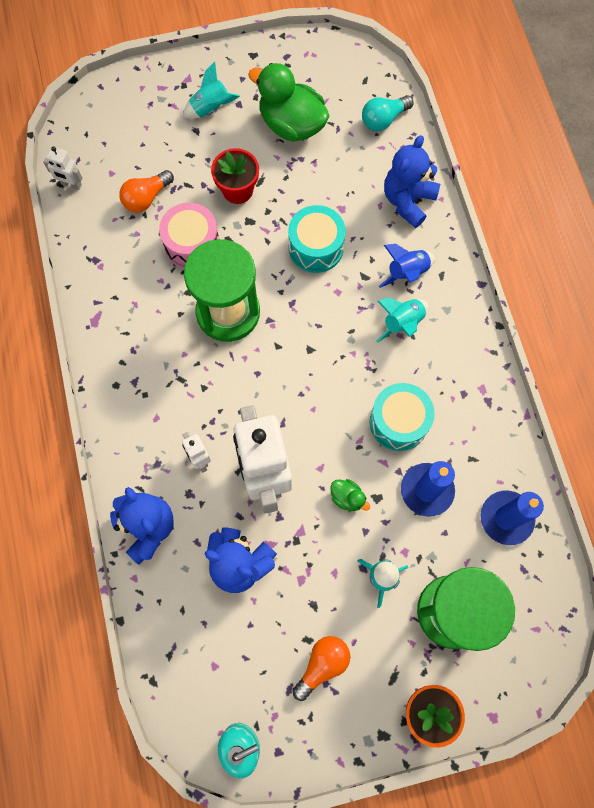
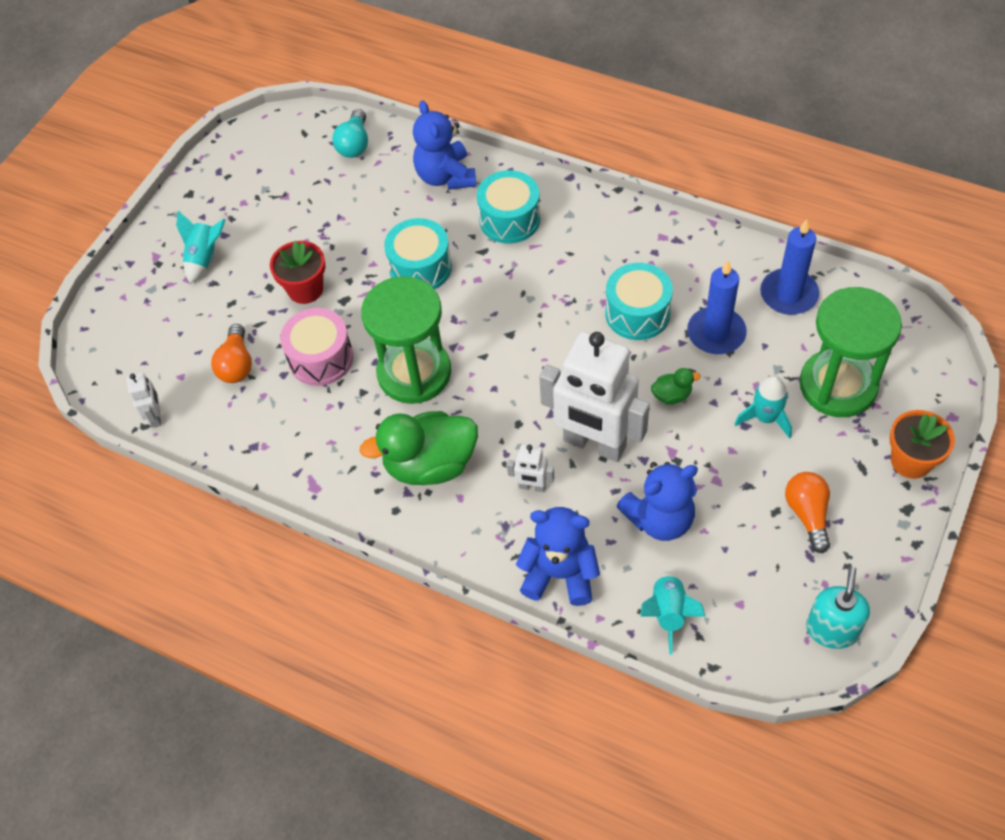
camera: 45 degrees left, 15 degrees down
(71, 184) = (156, 416): white robot -> white robot turned 75 degrees counterclockwise
(291, 125) = (287, 210): green duck -> green duck (430, 464)
(402, 323) = (551, 252): turquoise rocket -> turquoise rocket (668, 613)
(407, 273) = (509, 219): blue rocket -> turquoise drum

